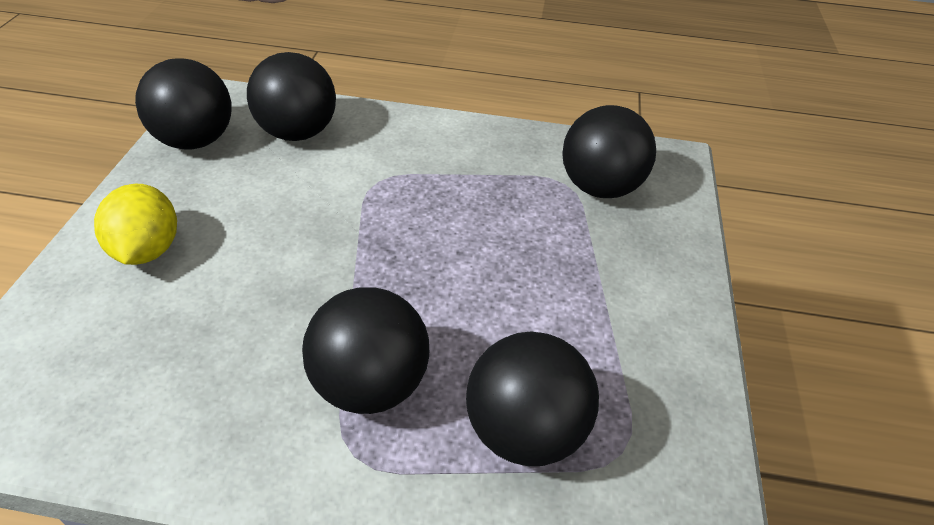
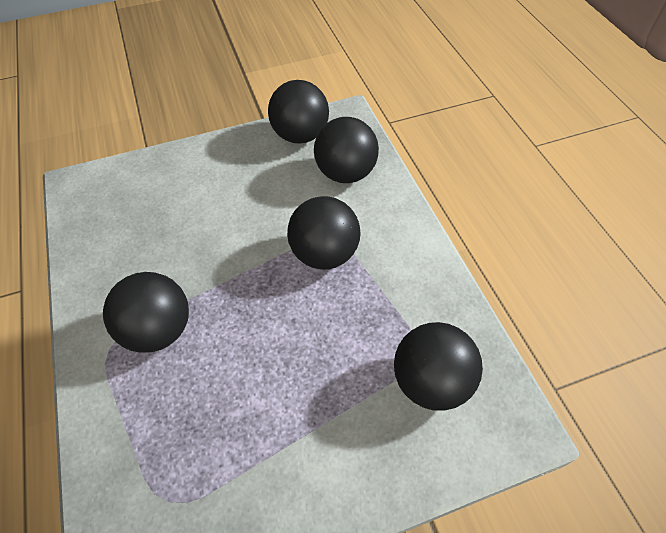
camera: 65 degrees right, 10 degrees up
(147, 250) = (202, 175): yellow lemon -> none
(524, 431) = (160, 431): black ball -> black ball (324, 254)

